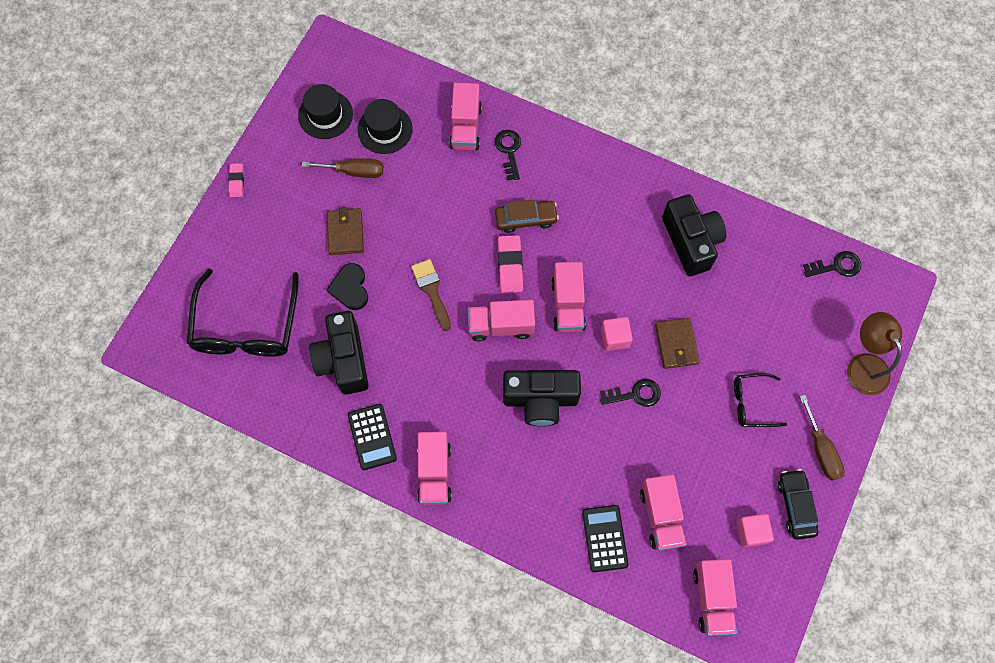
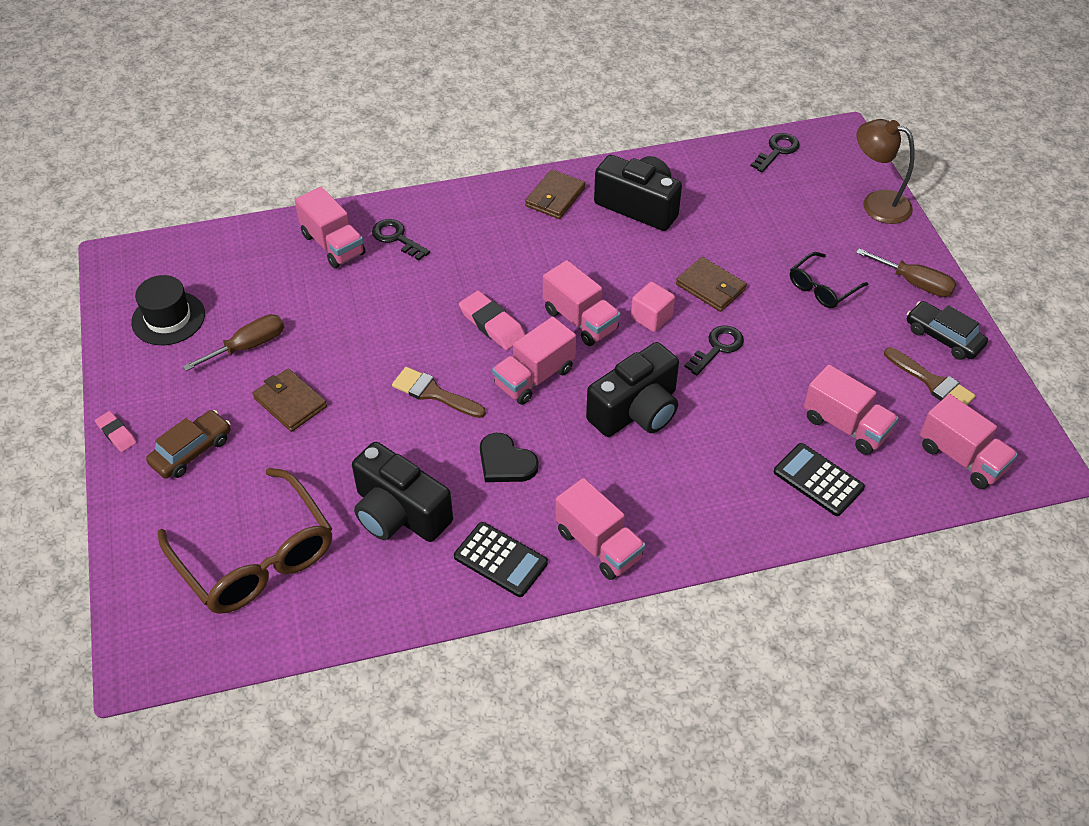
camera: 40 degrees left, 20 degrees down
(246, 326) = (256, 557): black glasses -> brown glasses
(350, 288) = (343, 446): black heart -> black heart (505, 462)
(385, 129) = (248, 293): black hat -> none
(526, 219) = (469, 279): brown car -> brown car (191, 451)
(640, 192) = (555, 197): none -> brown wallet
(751, 532) = (932, 382): pink cube -> brown brush

